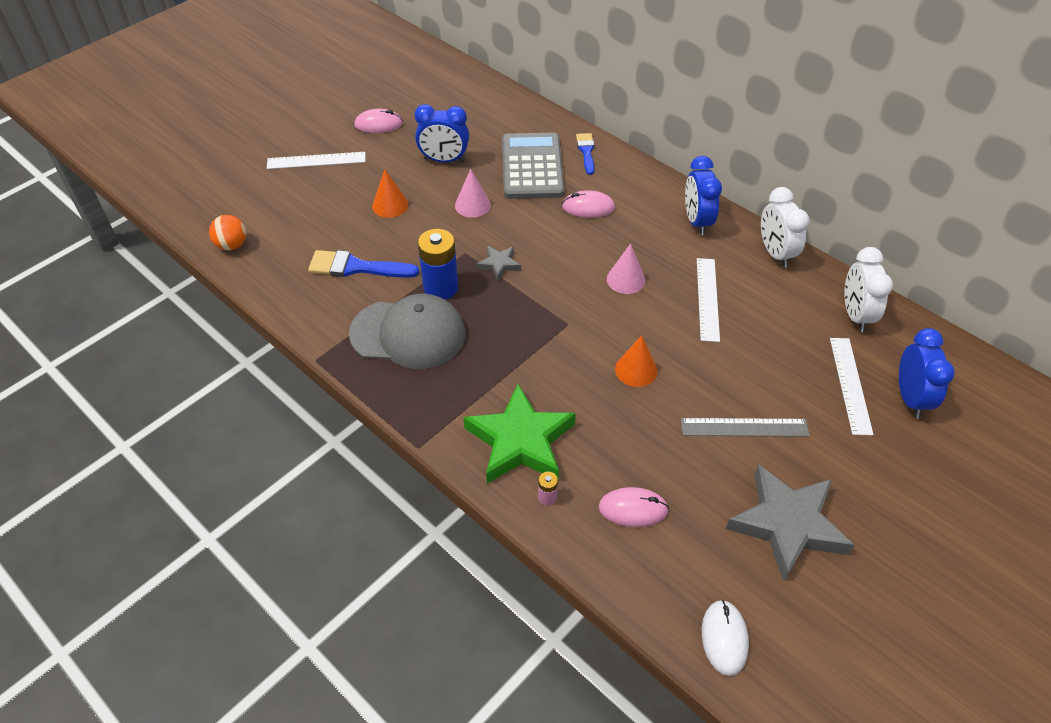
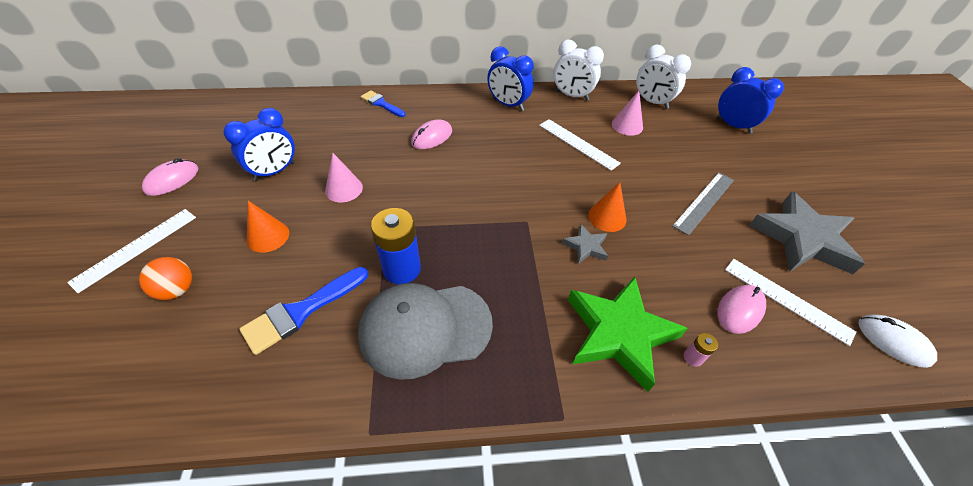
camera: 50 degrees left, 0 degrees up
(232, 245) = (119, 401): orange ball -> orange ball (177, 290)
(408, 334) = (425, 329): grey cap -> grey cap turned 150 degrees counterclockwise
(499, 264) = (423, 217): grey star -> grey star (586, 246)
(532, 167) = (355, 135): grey calculator -> none
(626, 279) = (519, 165): pink cone -> pink cone (627, 125)
(850, 385) = (704, 138): white ruler -> white ruler (787, 300)

